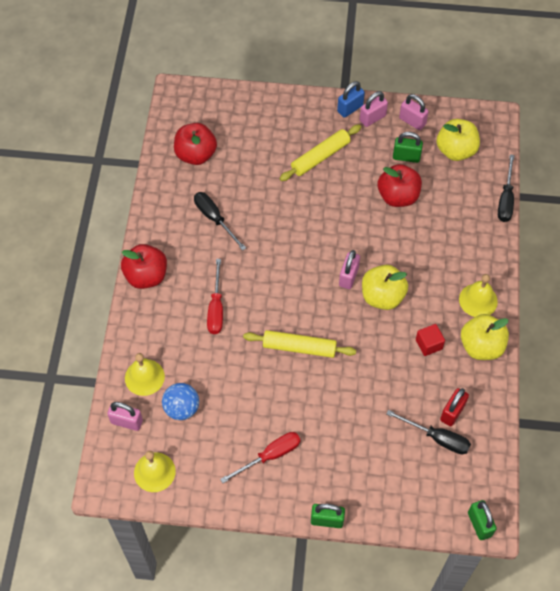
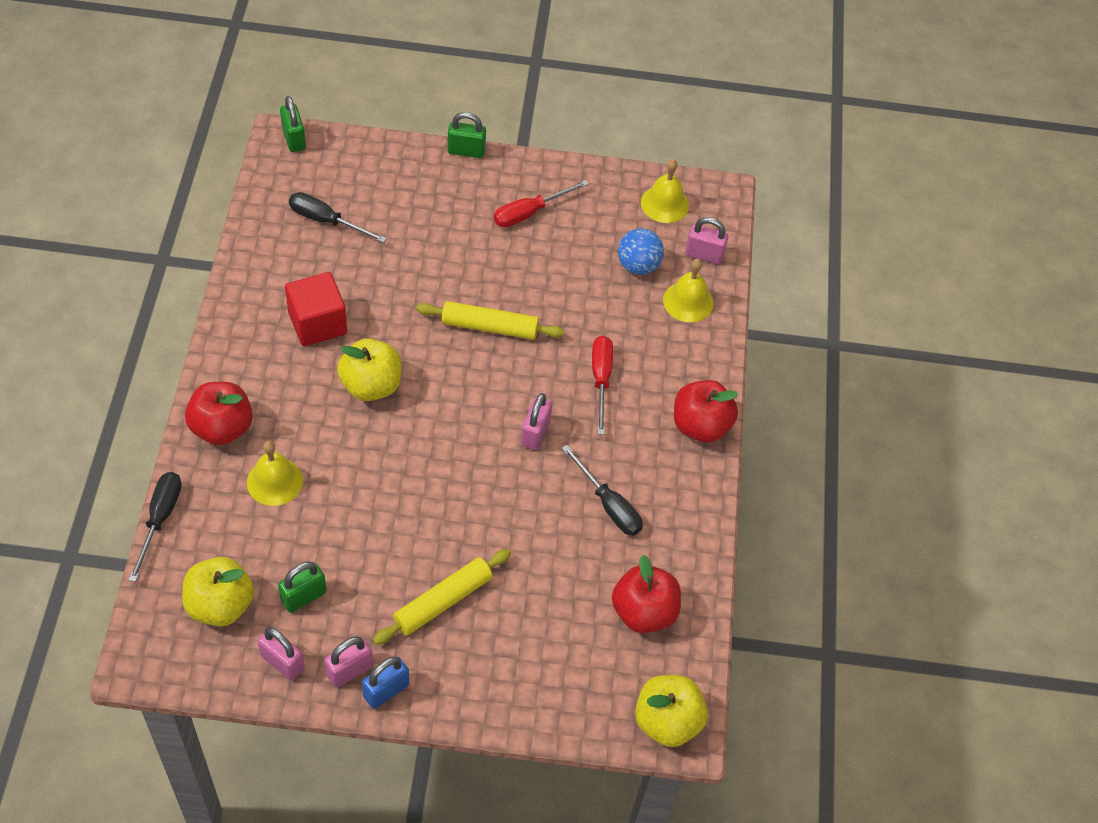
camera: 175 degrees right, 5 degrees down
(348, 277) = (416, 413): pink padlock -> pink padlock (535, 433)
(398, 196) = (327, 530): red apple -> red apple (222, 428)
(406, 157) = (303, 596): green padlock -> green padlock turned 45 degrees counterclockwise
(428, 344) = (317, 323): red cube -> red cube, size x1.71
(452, 412) = (302, 246): red padlock -> none
(478, 300) = (238, 375): yellow bell -> yellow bell (274, 481)
(481, 346) = (248, 318): yellow apple -> yellow apple (667, 721)

